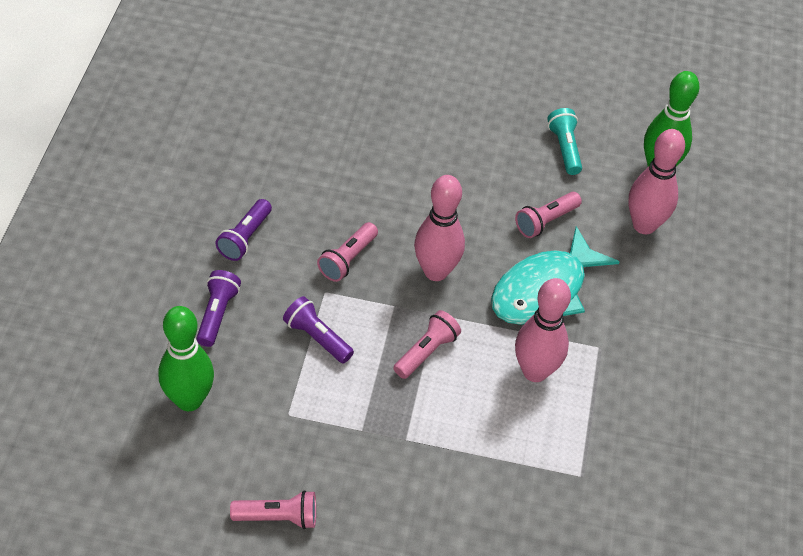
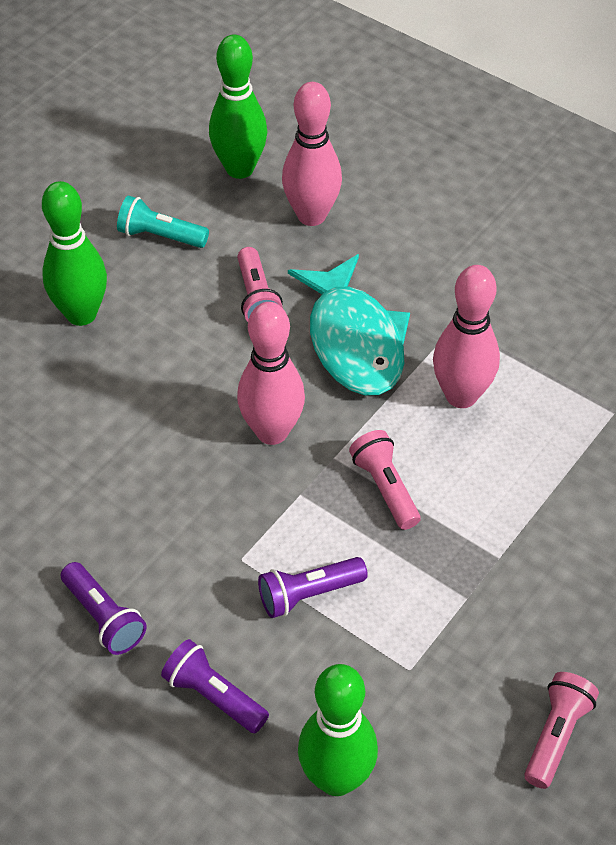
camera: 60 degrees left, 0 degrees up
(348, 259) = (204, 515): pink flashlight -> none
(469, 134) = (81, 314): none -> green bowling pin

